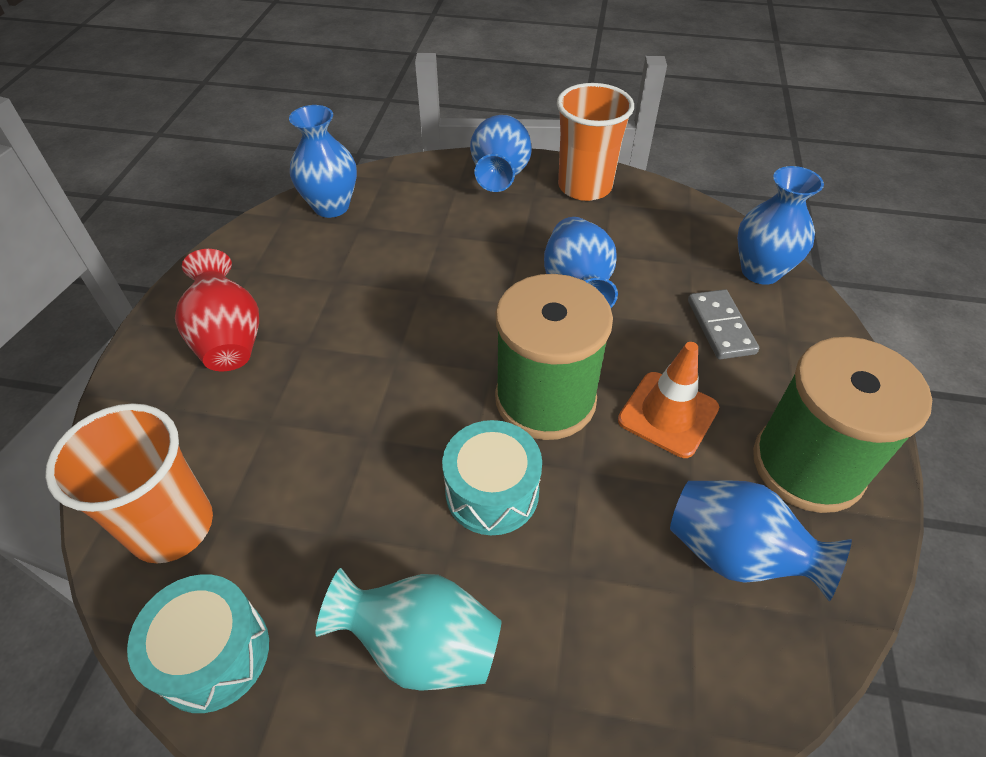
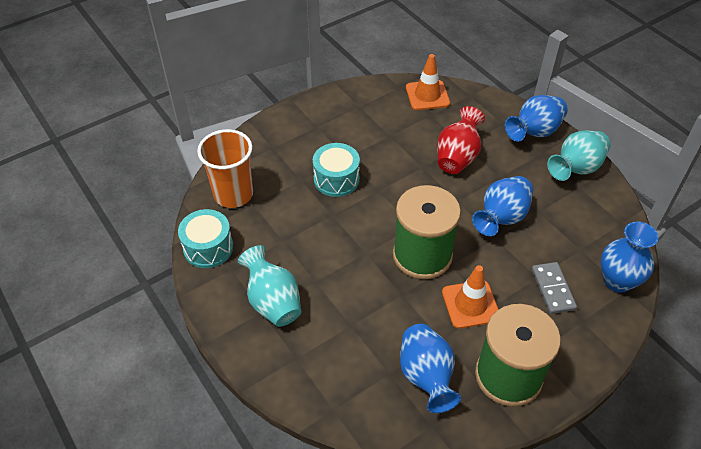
camera: 45 degrees right, 0 degrees up
(229, 339) = (320, 133): red vase -> red vase (457, 157)
(331, 206) = (427, 95): blue vase -> orange traffic cone
(492, 492) = (356, 273): turquoise drum -> turquoise drum (336, 179)
(585, 187) = (576, 168): orange cup -> turquoise vase
(720, 327) = (552, 289): grey domino -> grey domino turned 45 degrees counterclockwise

